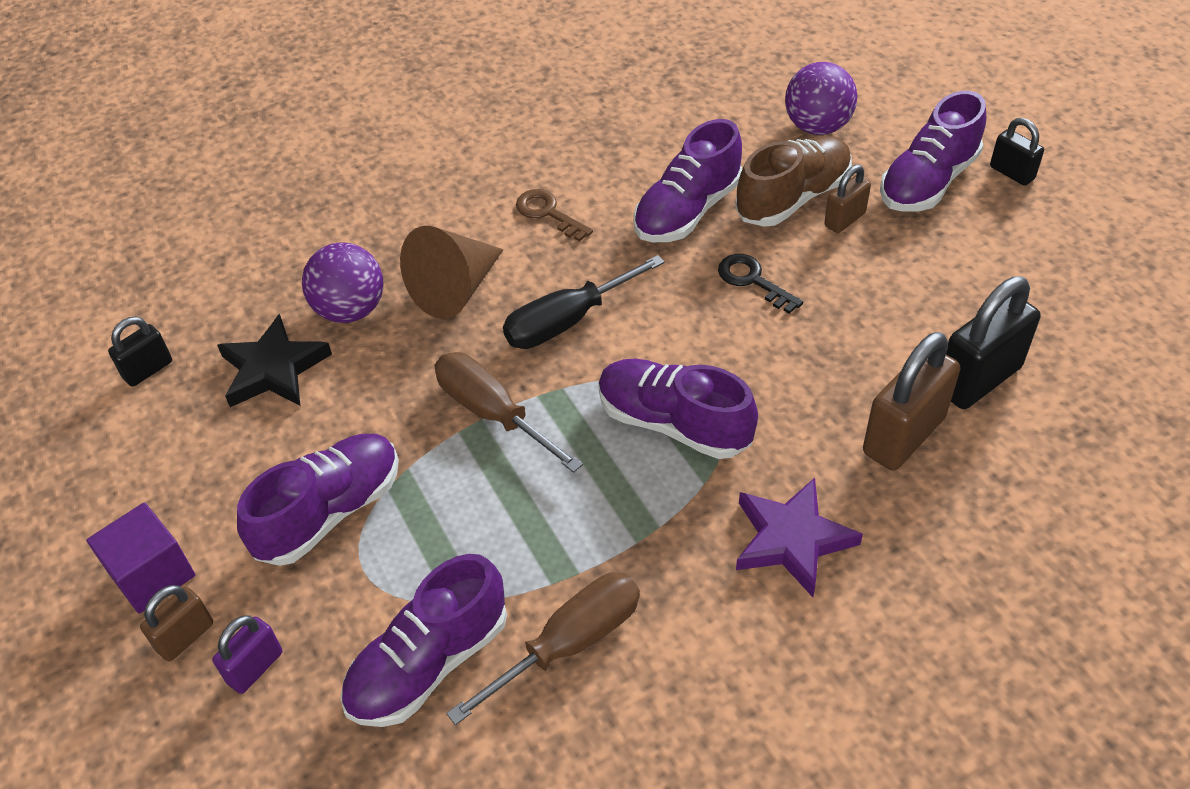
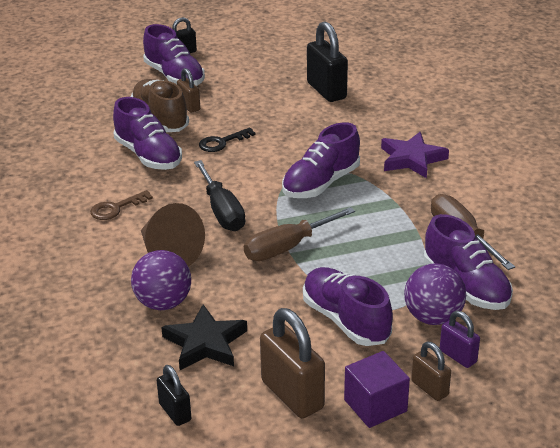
camera: 80 degrees left, 15 degrees down
(817, 127) = (102, 101): purple ball -> purple ball (433, 317)
(903, 435) = (355, 117): brown padlock -> brown padlock (292, 395)

